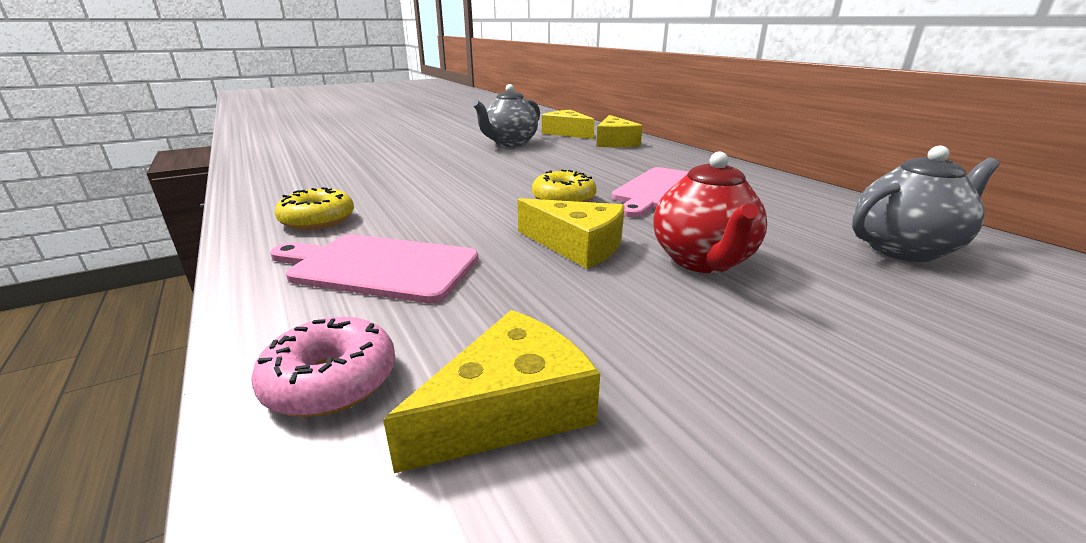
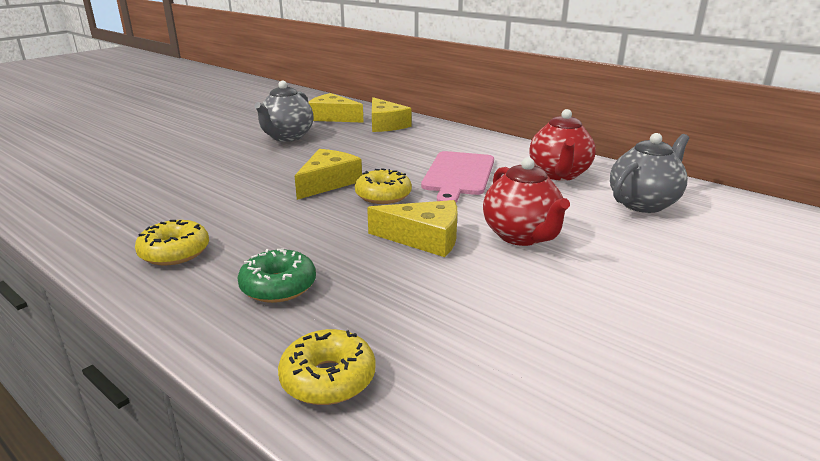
camera: 20 degrees left, 0 degrees up
(331, 381) = (328, 378): pink donut -> yellow donut
(379, 267) = (278, 286): pink cutting board -> green donut
(510, 408) = (462, 366): yellow cheese -> yellow cheese (328, 182)
(791, 204) = (559, 174): none -> red teapot

